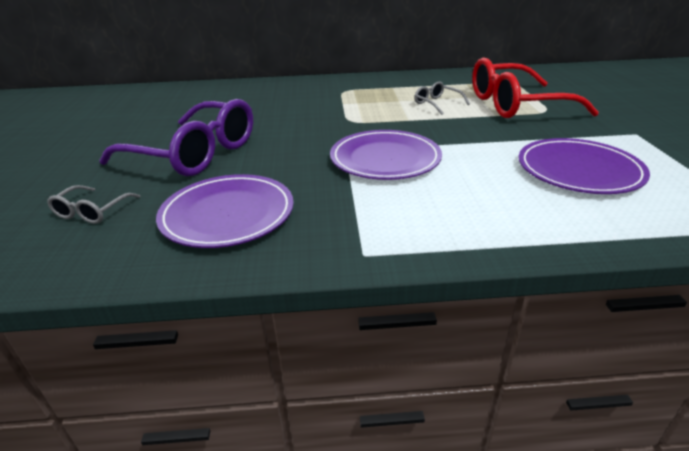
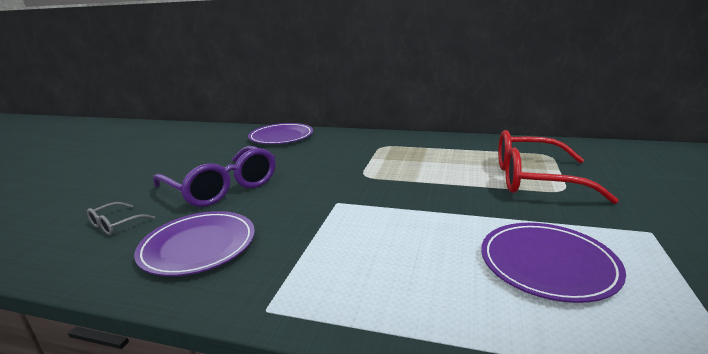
camera: 20 degrees right, 10 degrees down
(385, 159) = (363, 217): purple plate -> purple plate (281, 137)
(437, 104) = (455, 168): grey glasses -> none

